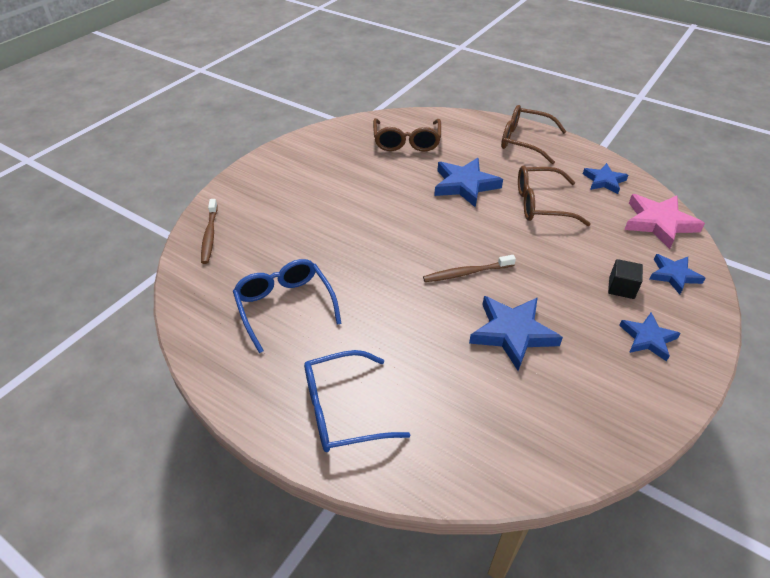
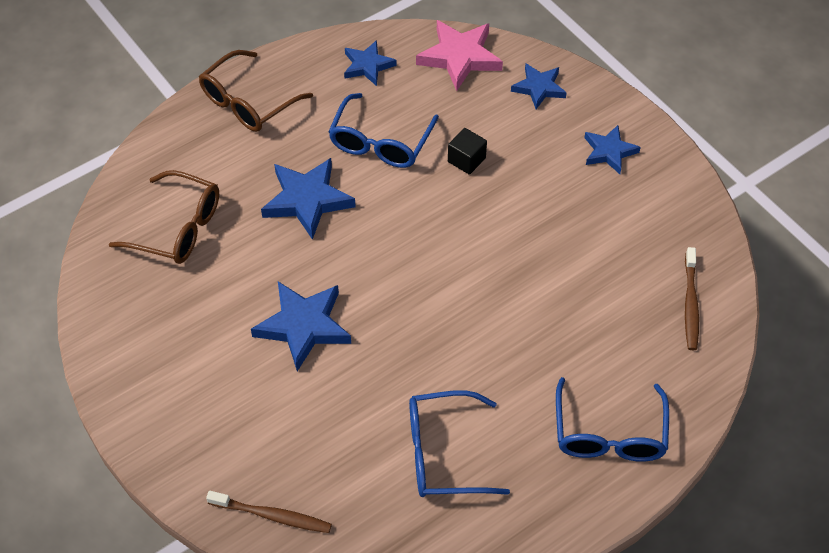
camera: 70 degrees left, 10 degrees up
(466, 273) = (463, 259): brown toothbrush -> brown toothbrush (690, 304)
(512, 333) = (563, 254): blue star -> blue star (303, 326)
(541, 204) = (380, 142): brown glasses -> blue glasses
(621, 288) = (538, 137): black cube -> black cube (466, 160)

